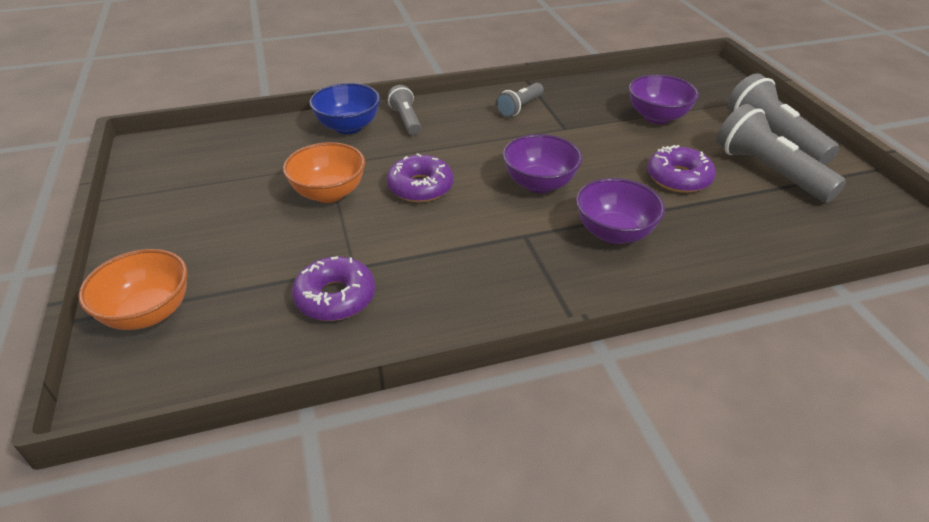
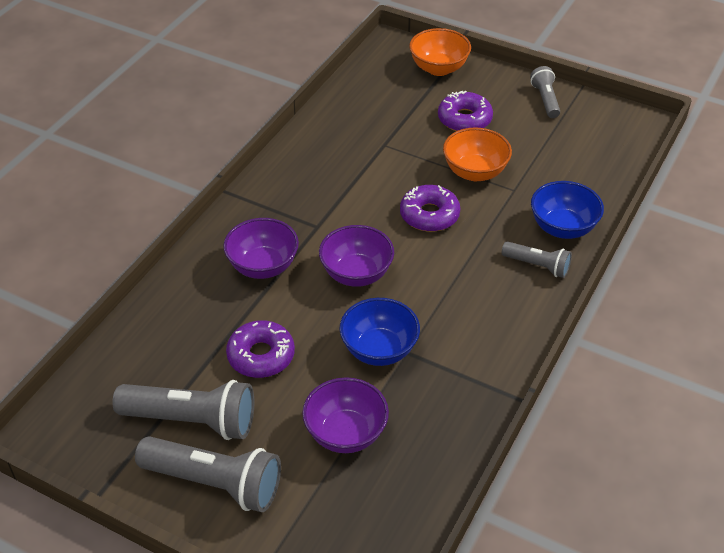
camera: 135 degrees right, 5 degrees up
(335, 297) = (368, 127): purple donut -> purple donut (464, 119)
(519, 107) = (476, 351): grey flashlight -> grey flashlight (545, 100)
(583, 138) = (379, 350): none -> blue bowl

